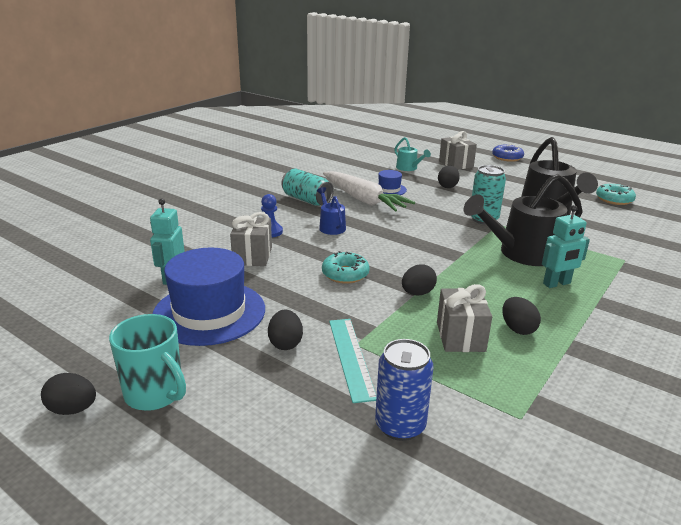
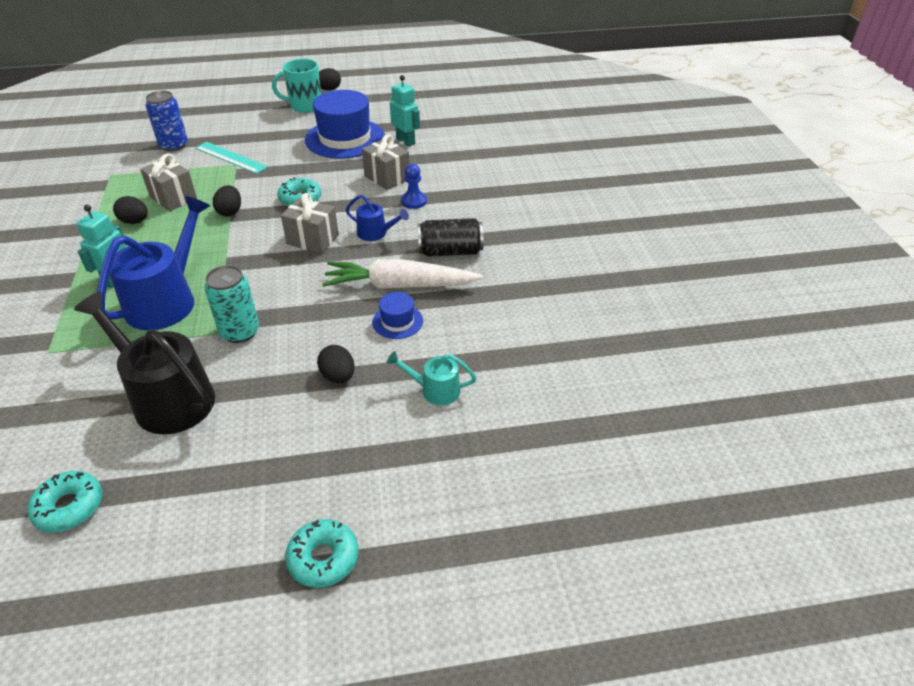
camera: 135 degrees right, 15 degrees up
(285, 343) = (276, 146): black egg -> none
(307, 200) = (450, 251): turquoise can -> black can
(456, 164) = (386, 456): grey gift -> grey gift (312, 240)
(507, 157) = (323, 558): blue donut -> turquoise donut
(521, 253) = (167, 300): black watering can -> blue watering can

